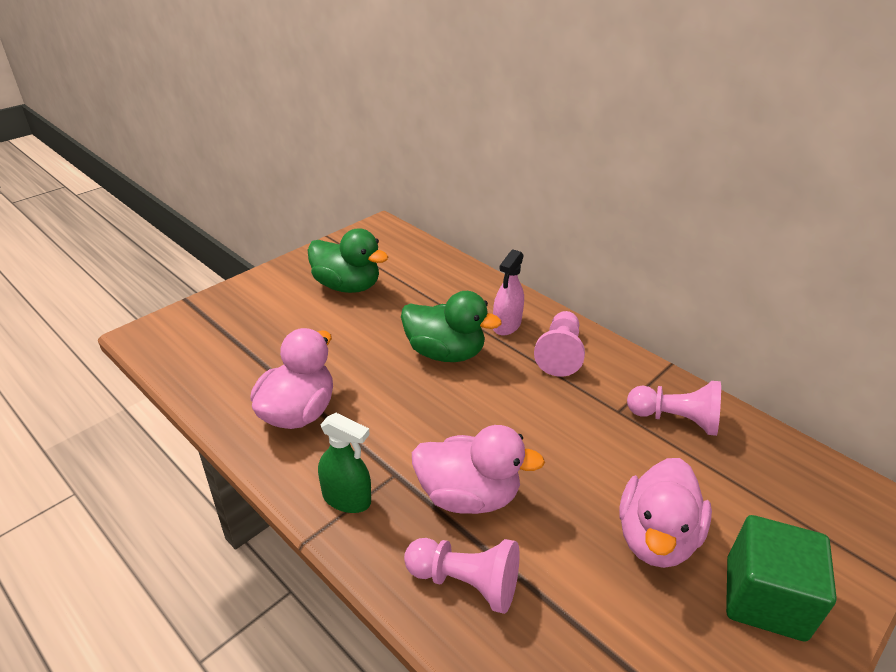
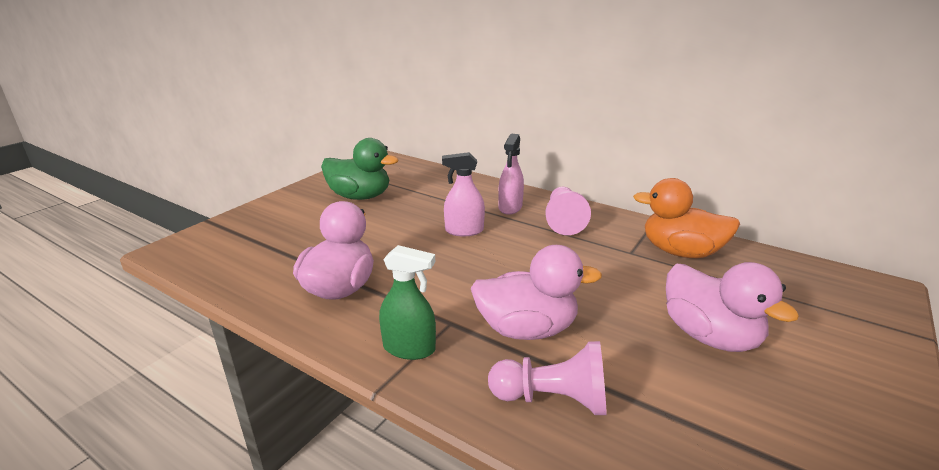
camera: 10 degrees left, 10 degrees down
(445, 353) = (464, 231): green duck -> pink spray bottle
(655, 537) = (709, 336): pink duck -> pink duck turned 45 degrees counterclockwise
(675, 419) = (680, 252): pink pawn -> orange duck
(764, 598) = (827, 367): green cube -> none

